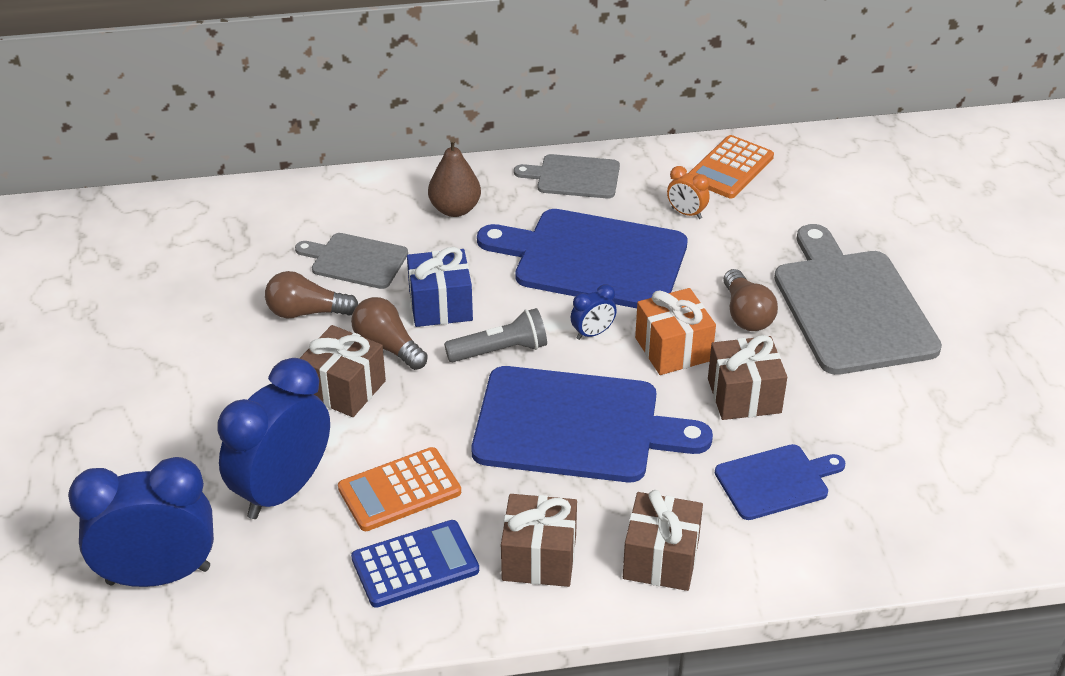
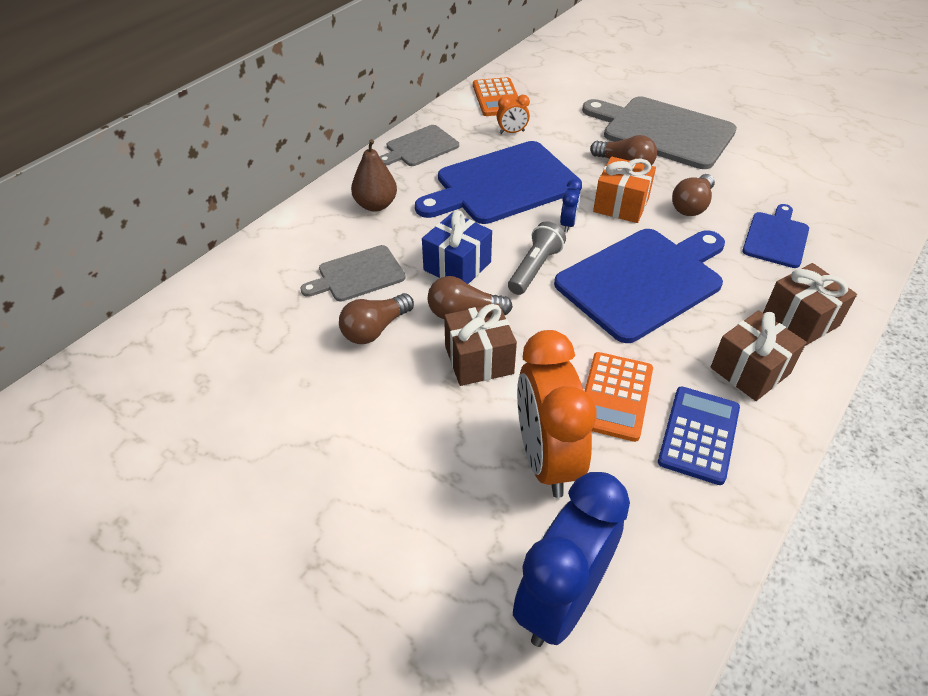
camera: 45 degrees left, 5 degrees up
(282, 490) = (546, 459): blue clock -> orange clock
(744, 396) = (691, 205): brown gift -> brown light bulb

